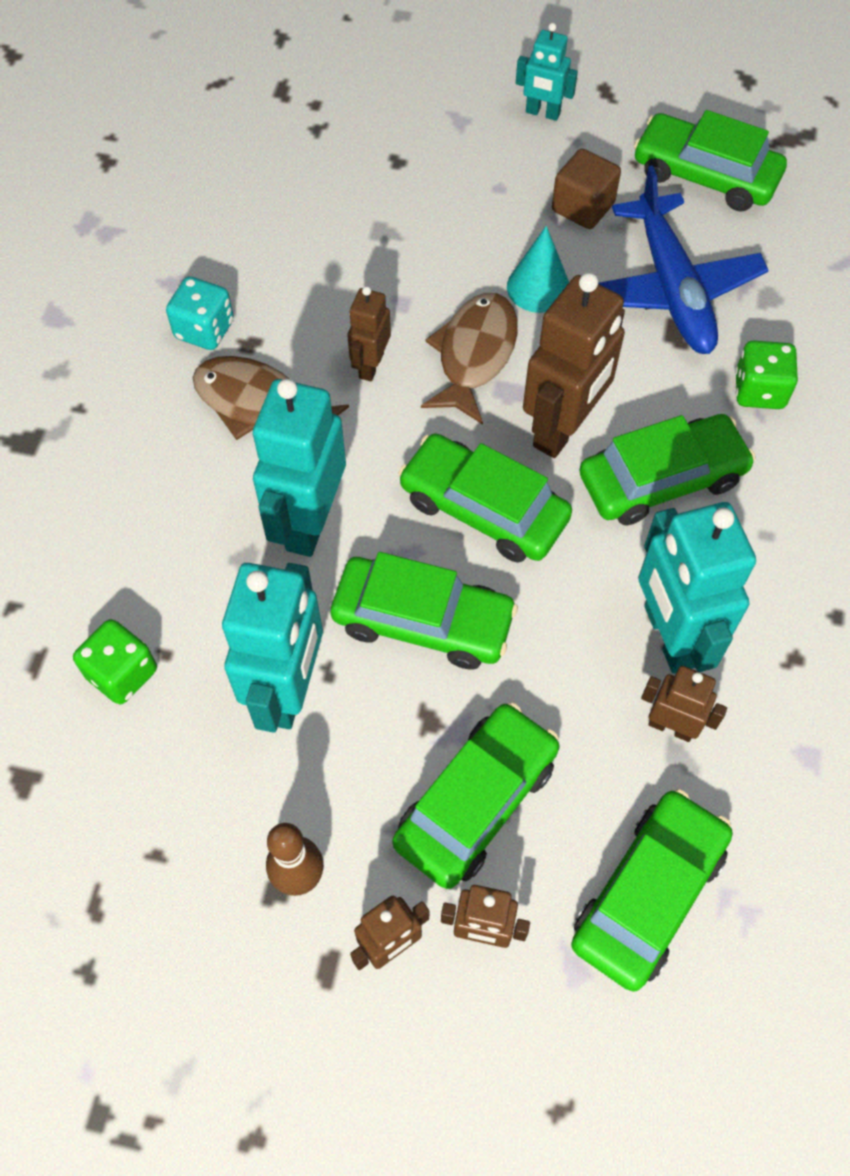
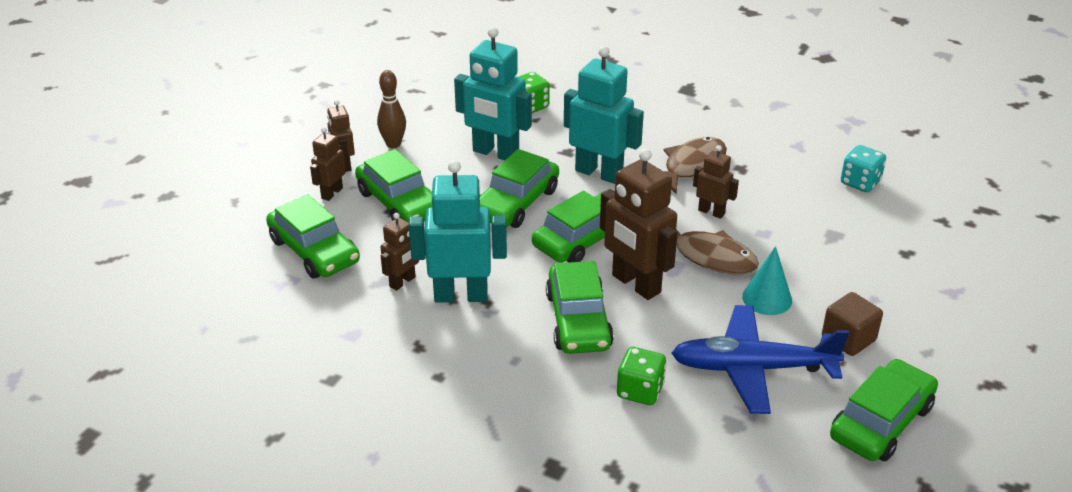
camera: 105 degrees right, 25 degrees down
(204, 330) = (756, 153): turquoise dice -> turquoise dice (860, 182)
(542, 113) = (962, 339): turquoise robot -> none

